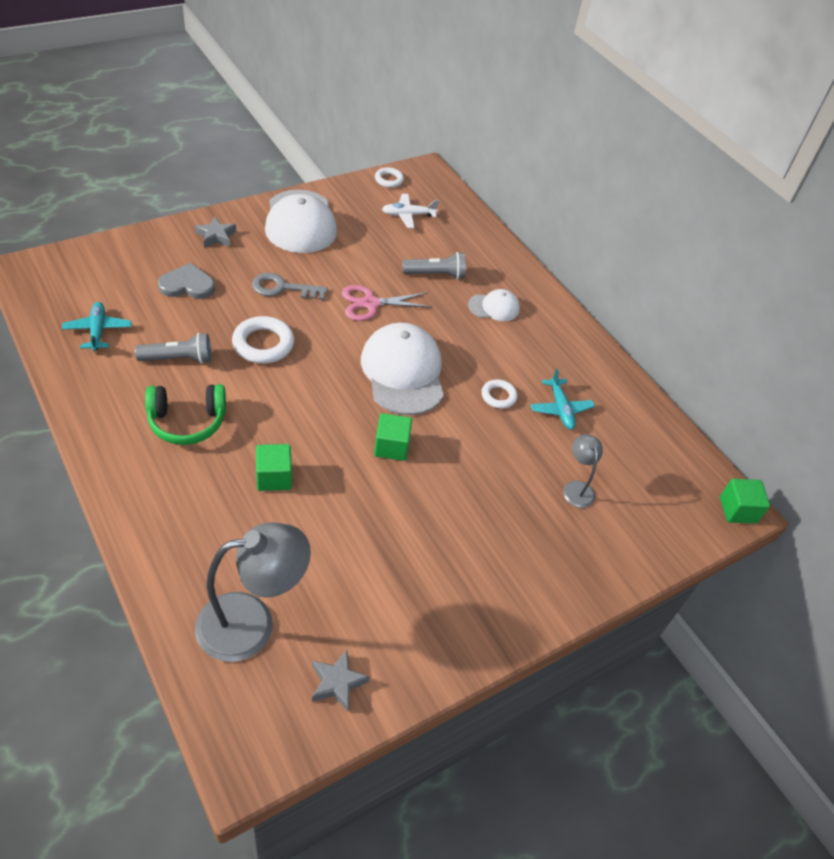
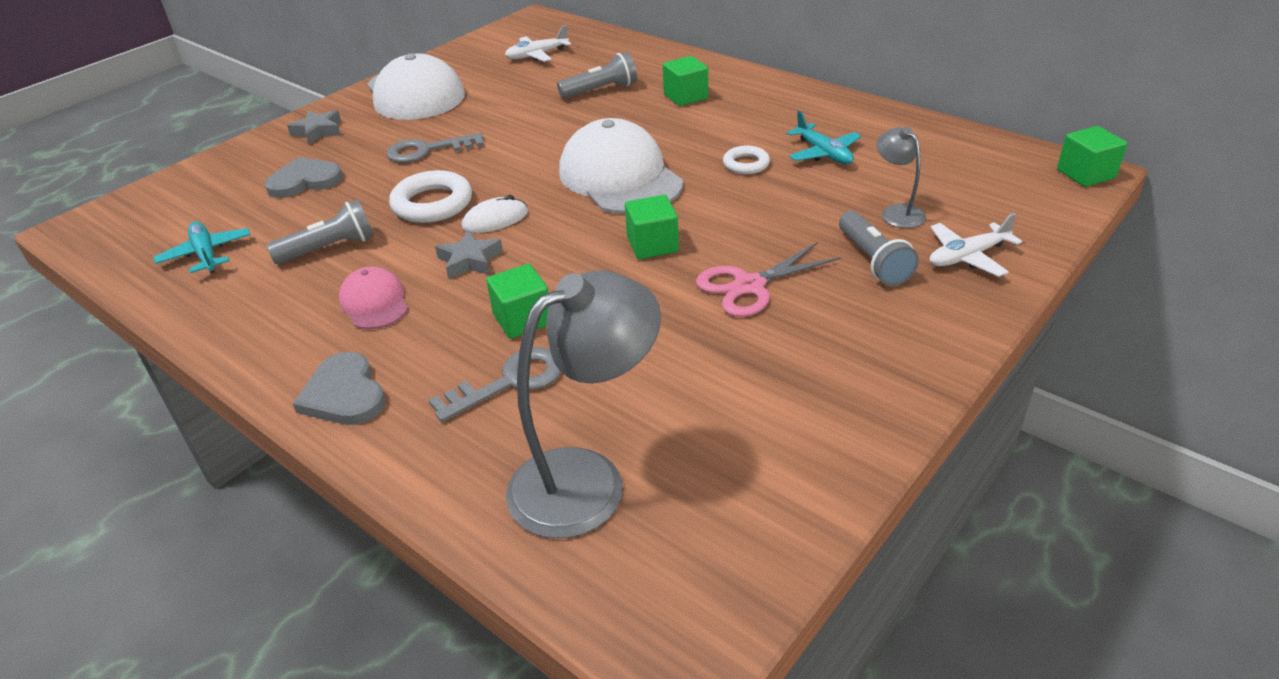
camera: 10 degrees left, 10 degrees down
(138, 492) = (344, 394): none -> grey heart
(187, 421) = (374, 302): green headphones -> pink cap
(241, 526) = (509, 382): none -> grey key
(298, 378) = (495, 220): none -> white mouse
(337, 683) = (748, 502): grey star -> grey star (470, 260)
(370, 303) = (541, 133): pink scissors -> pink scissors (749, 286)
(389, 180) = (496, 35): white ring -> none
(494, 307) = (685, 96): white cap -> green cube
(532, 526) = (873, 261): none -> grey flashlight
(599, 550) = (967, 257): none -> white plane

